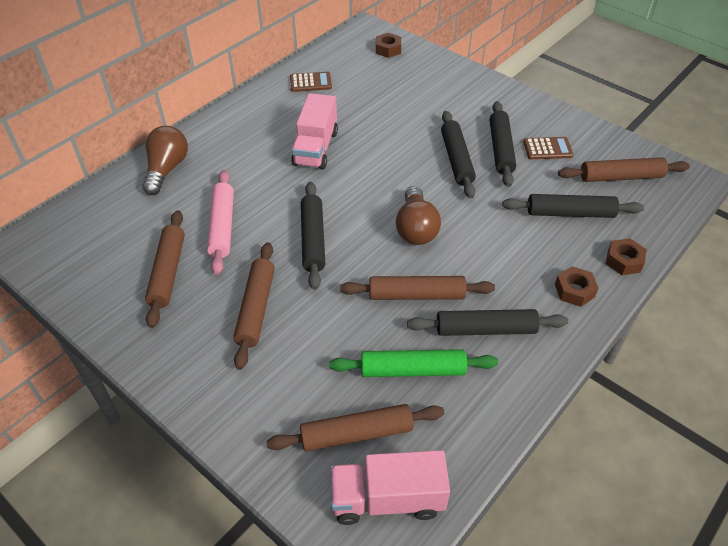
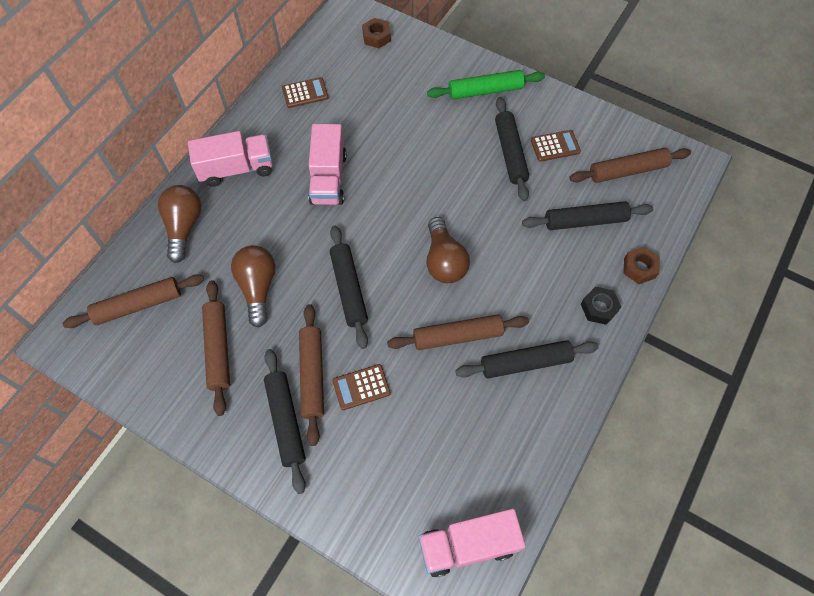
camera: 10 degrees left, 15 degrees up
(222, 226) = (258, 287): pink rolling pin -> brown light bulb
(230, 131) = (236, 169): none -> pink truck
(304, 326) = (361, 387): none -> brown calculator
(356, 434) = (430, 488): brown rolling pin -> brown rolling pin (138, 305)
(413, 370) = (468, 416): green rolling pin -> green rolling pin (485, 91)
(456, 159) = (469, 172): black rolling pin -> black rolling pin (286, 421)
(574, 290) = (599, 308): brown nut -> black nut

